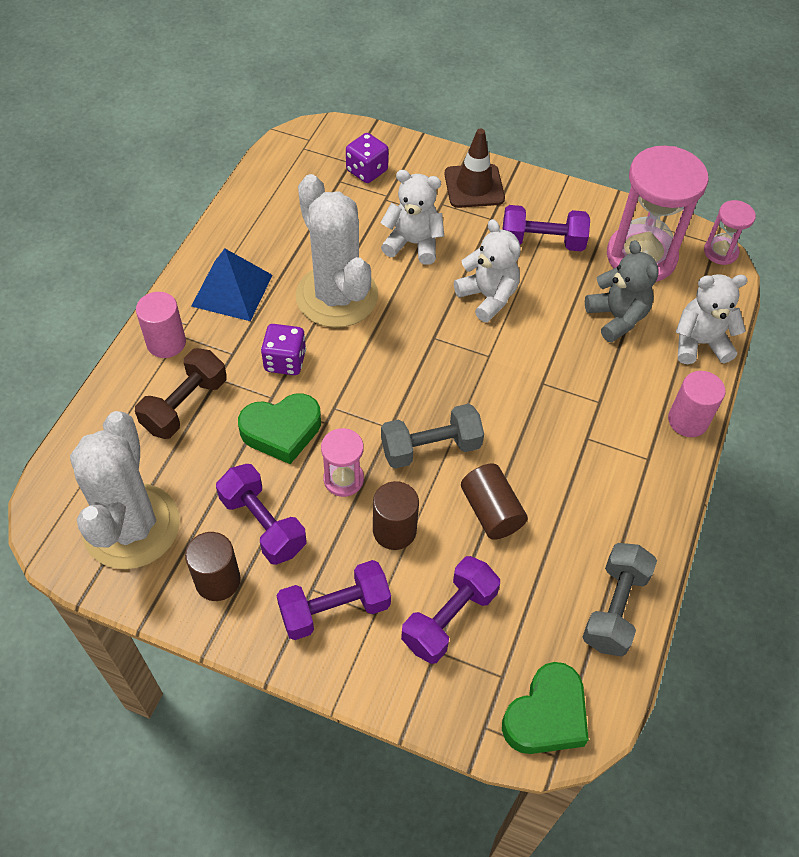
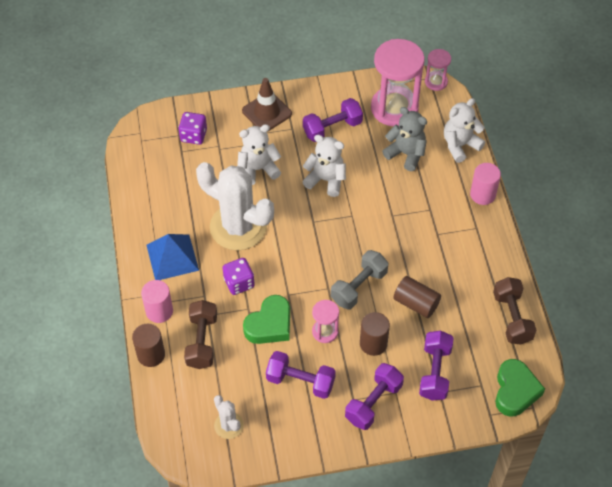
camera: 30 degrees left, 0 degrees up
(131, 526) = (228, 425): white cactus -> white cactus, size x0.46
(218, 580) = (300, 425): brown cylinder -> brown cylinder (151, 354)
(614, 608) = (512, 318): grey dumbbell -> brown dumbbell

